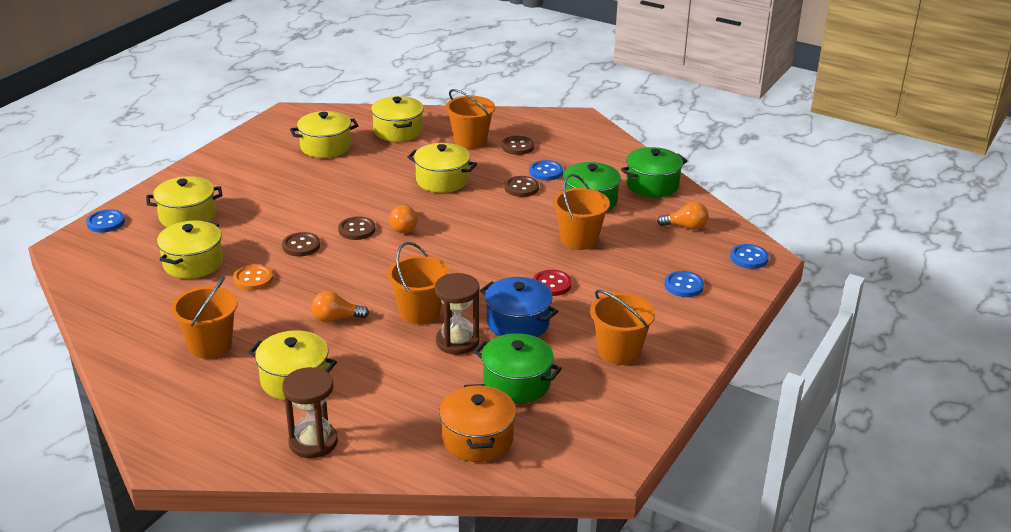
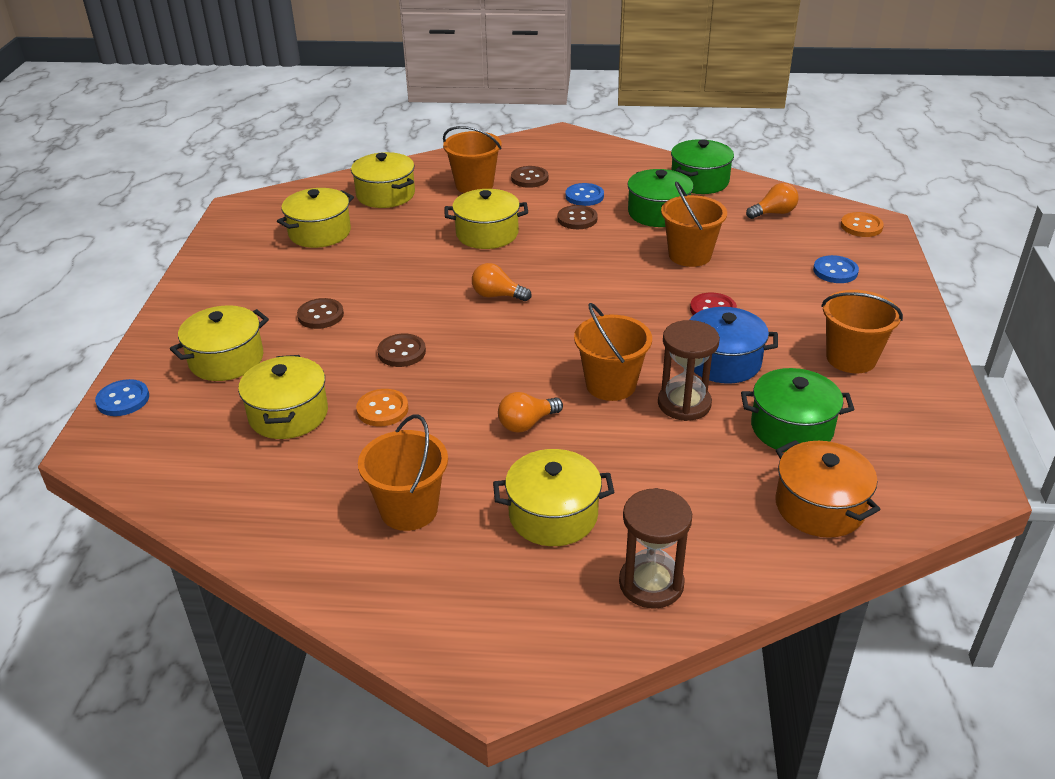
camera: 25 degrees left, 5 degrees up
(357, 230) = (448, 314): brown button -> brown button (320, 315)
(404, 227) = (497, 295): orange light bulb -> orange light bulb turned 135 degrees clockwise
(749, 258) = (861, 226): blue button -> orange button

